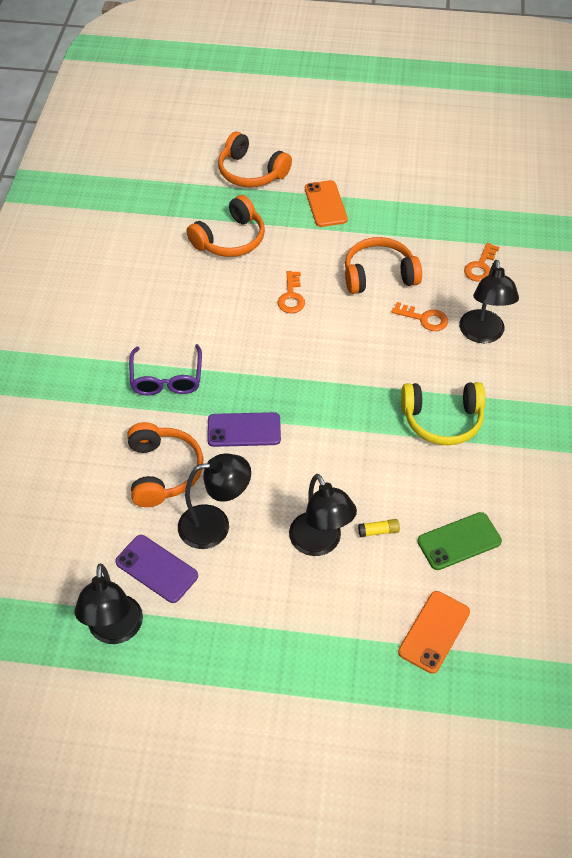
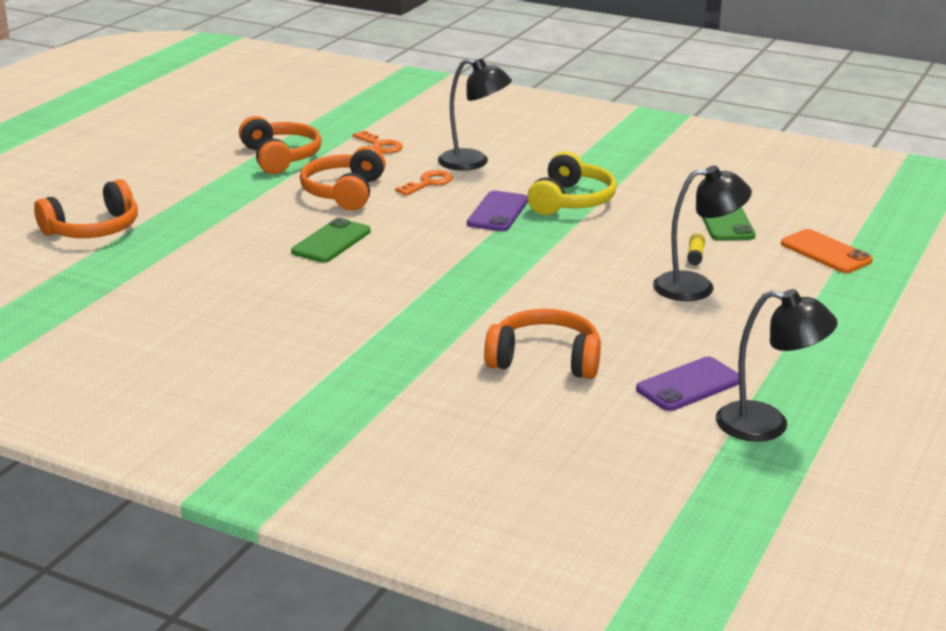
camera: 70 degrees left, 25 degrees down
(166, 378) = (397, 335): purple glasses -> none
(215, 525) = (643, 340): black lamp -> none
(230, 239) = (198, 260): orange headphones -> orange headphones (281, 157)
(244, 430) = (514, 301): purple phone -> purple phone (498, 212)
(291, 296) = (331, 242): orange key -> green phone
(325, 204) = (201, 198): orange phone -> none

